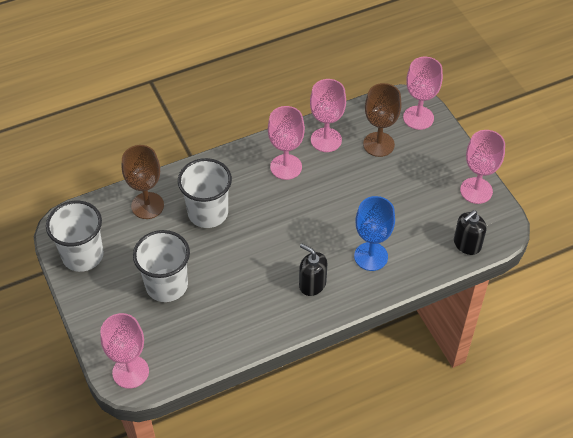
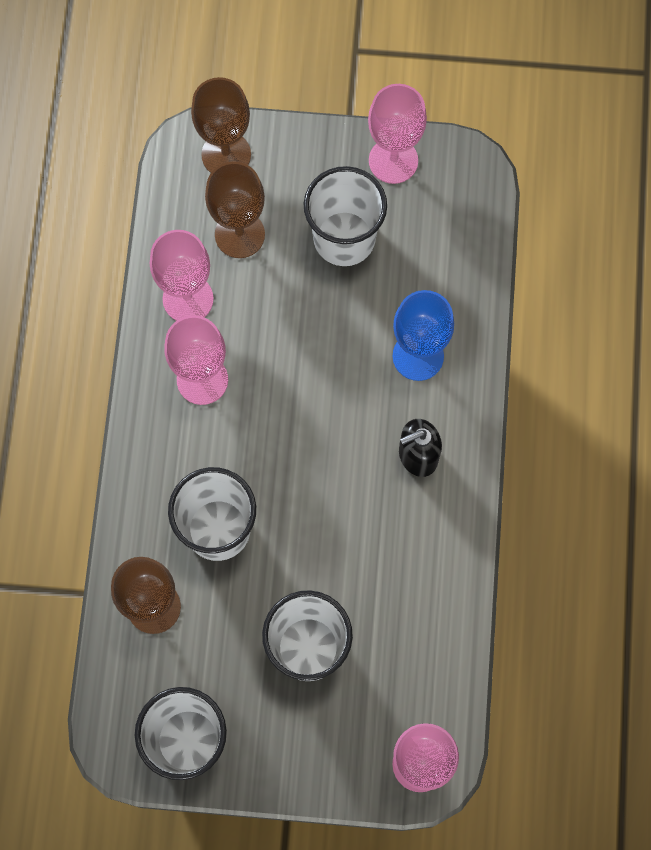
camera: 60 degrees left, 20 degrees up
(413, 190) = (344, 238): none -> white cup
(418, 118) = (226, 154): pink goblet -> brown goblet
(467, 244) = (469, 226): black soap dispenser -> none

